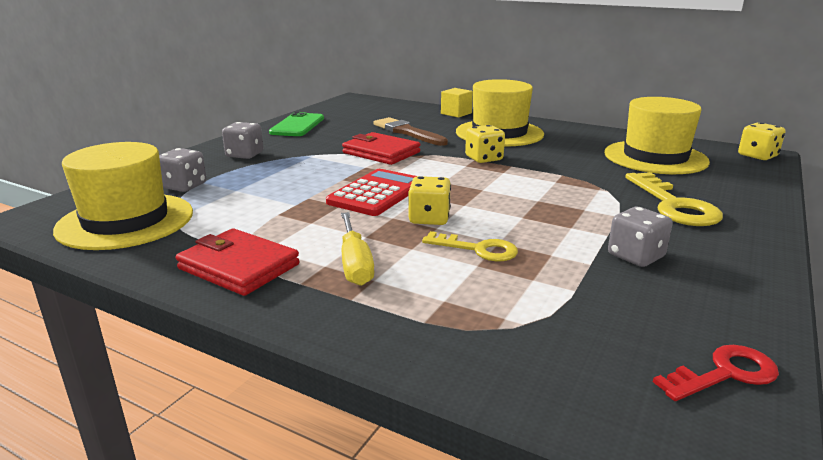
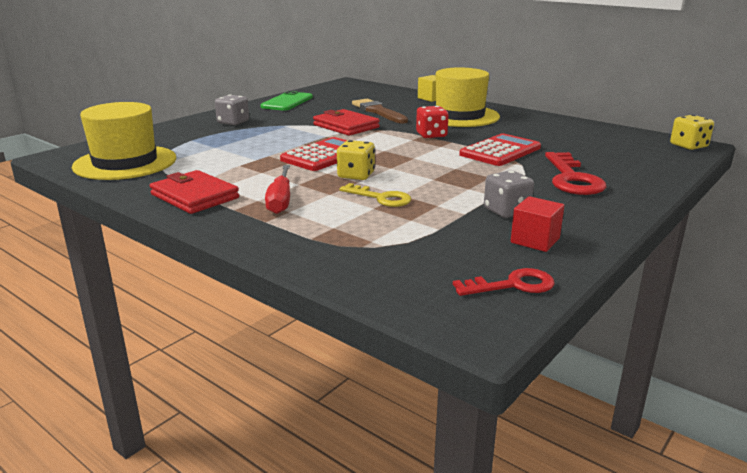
camera: 10 degrees right, 0 degrees up
(184, 186) = (176, 142): grey dice -> none
(355, 264) = (280, 200): yellow screwdriver -> red screwdriver
(484, 158) = (431, 135): yellow dice -> red dice
(572, 174) = (500, 151): none -> red calculator
(655, 157) = (588, 142): yellow hat -> none
(674, 205) = (572, 179): yellow key -> red key
(699, 297) = (535, 240): none -> red cube

